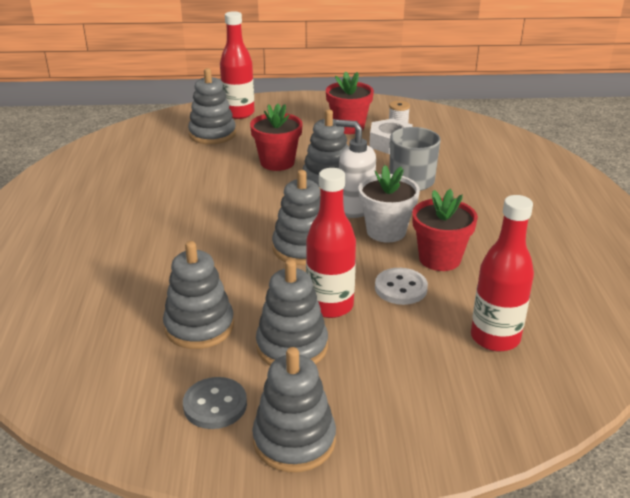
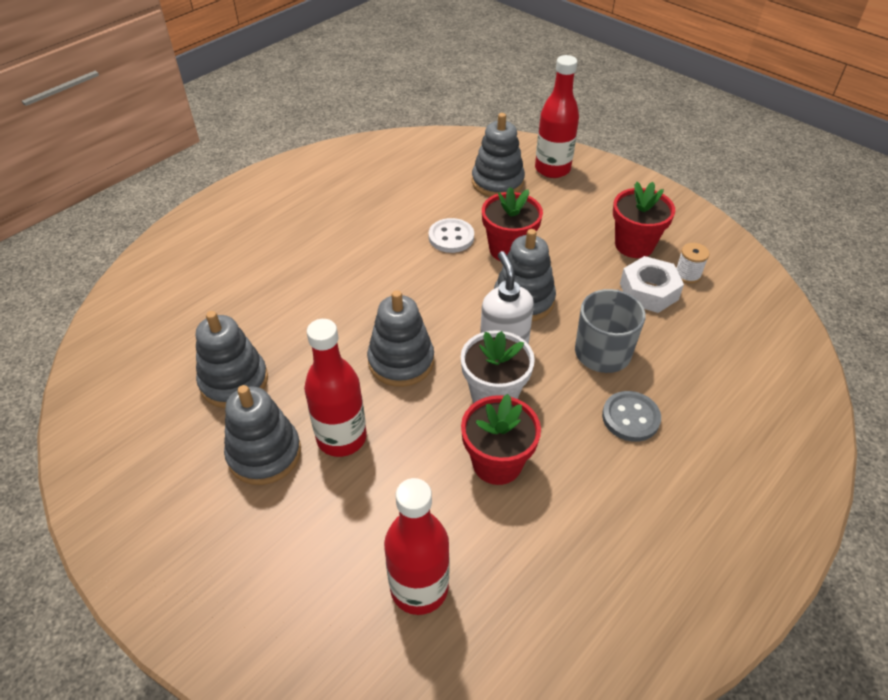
camera: 45 degrees right, 15 degrees up
(215, 405) = (155, 461): grey button -> grey button (630, 417)
(294, 440) = (156, 538): grey stacking toy -> none
(400, 288) = (419, 467): white button -> white button (451, 237)

